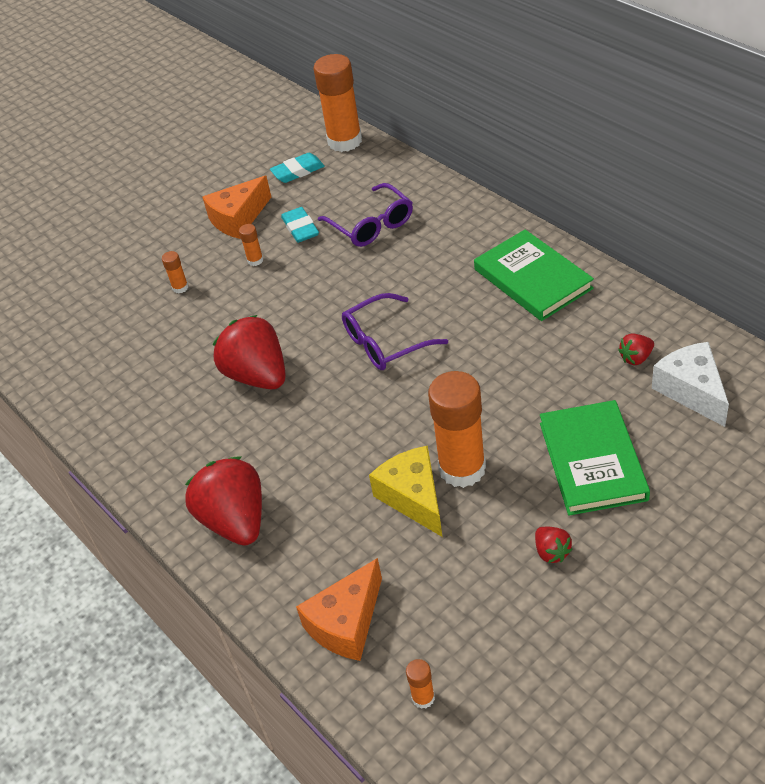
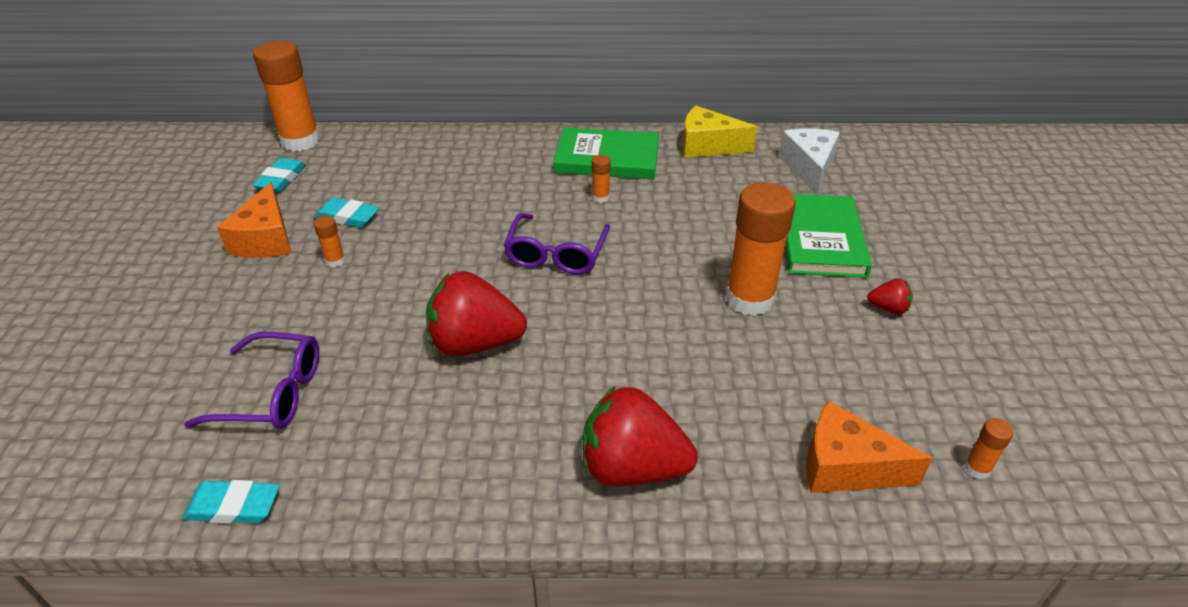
camera: 55 degrees left, 5 degrees down
(51, 390) = (233, 506): none -> turquoise eraser
(180, 287) = (277, 323): orange glue stick -> orange glue stick (600, 197)
(346, 623) = (845, 467): orange cheese -> orange cheese turned 120 degrees clockwise
(372, 225) = (418, 184): purple glasses -> purple glasses (273, 393)
(413, 497) = (747, 341): yellow cheese -> yellow cheese (707, 146)
(592, 461) = (820, 239): green book -> green book turned 60 degrees clockwise
(636, 358) = (748, 168): red strawberry -> none
(692, 391) = (809, 168): white cheese -> white cheese turned 75 degrees clockwise

